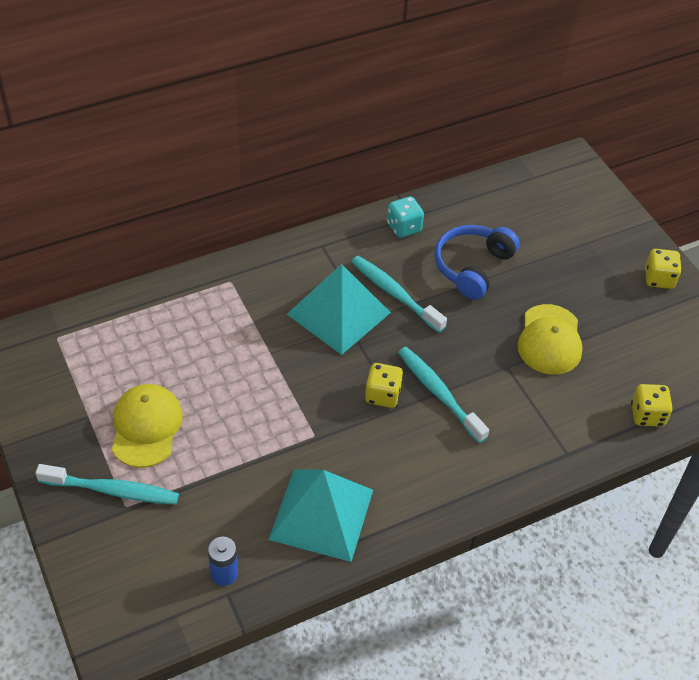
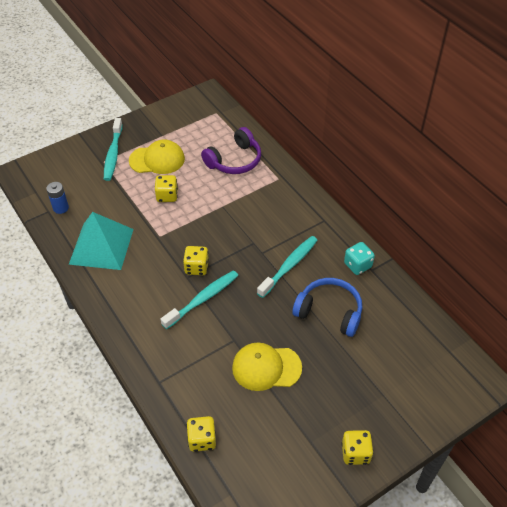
camera: 85 degrees right, 0 degrees up
(178, 326) = (234, 160): none -> purple headphones
(233, 419) = (167, 196): none -> yellow dice
(338, 313) = (263, 236): turquoise pyramid -> none

